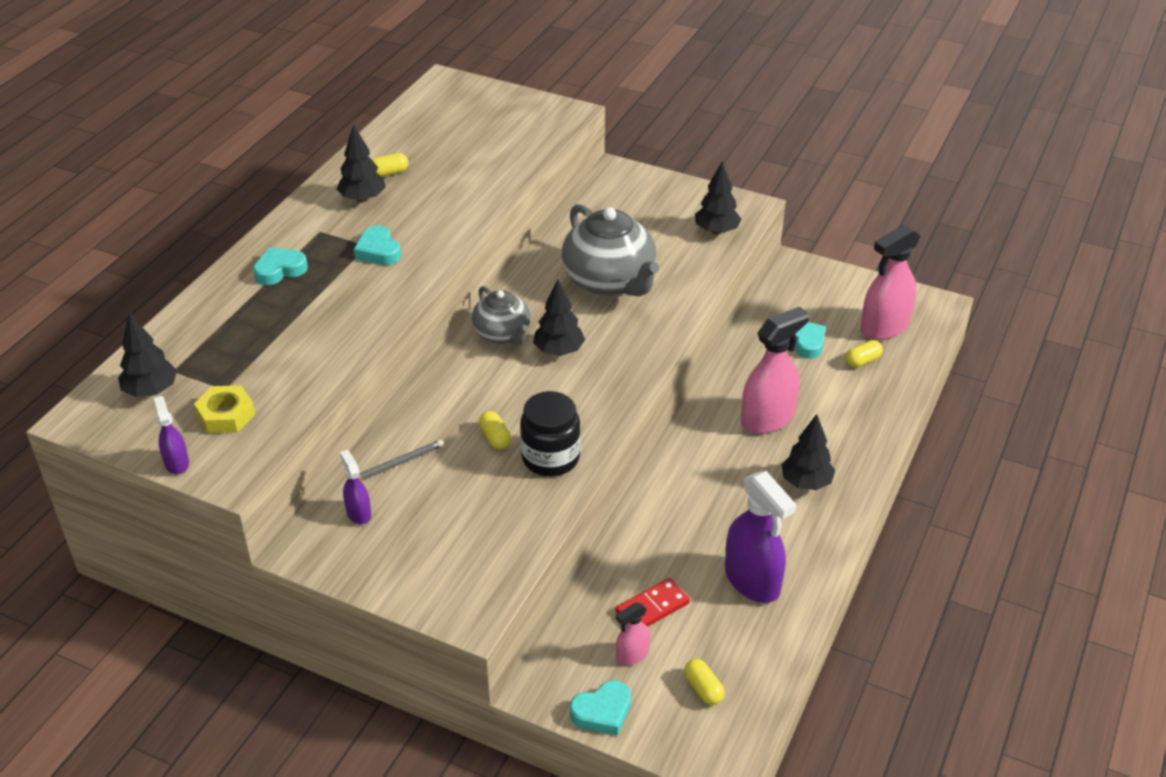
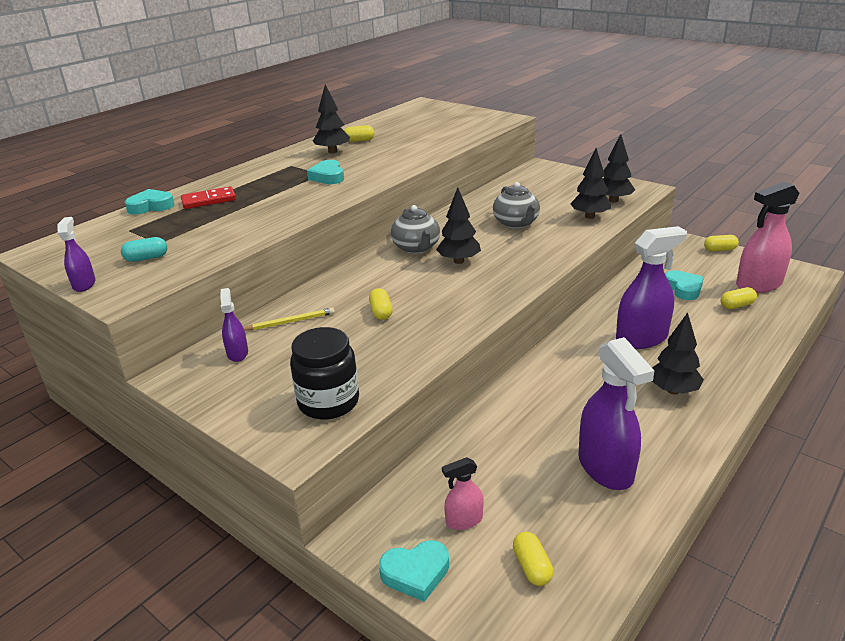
camera: 15 degrees right, 10 degrees down
(151, 391) = (102, 240): black tree -> black tree (589, 216)
(226, 415) = (146, 258): yellow nut -> turquoise capsule
(280, 270) = (248, 182): turquoise heart -> turquoise heart (151, 206)
(398, 463) = (290, 322): grey pencil -> yellow pencil
(550, 458) = (424, 331): black jar -> black jar (328, 402)
(610, 282) = (516, 223): grey teapot -> grey teapot, size x0.60
(652, 608) = (497, 478): red domino -> red domino (209, 200)
(767, 419) = (642, 338): pink spray bottle -> purple spray bottle
(840, 276) = (719, 250): none -> yellow capsule

